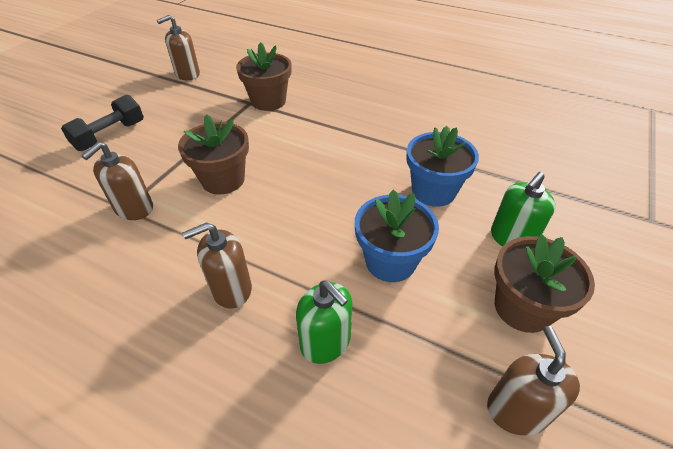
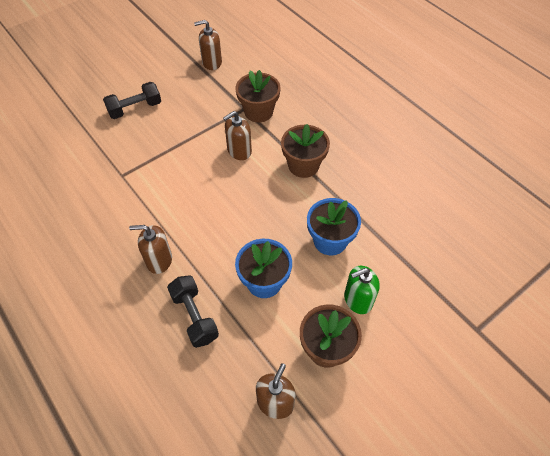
camera: 25 degrees right, 10 degrees up
(134, 208) = (127, 178): brown soap dispenser -> brown soap dispenser (239, 151)
(223, 180) = (191, 175): brown flower pot -> brown flower pot (303, 165)
(325, 342) = (194, 316): green soap dispenser -> black dumbbell

